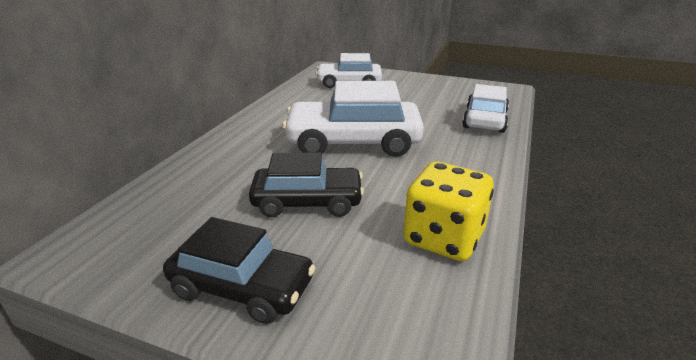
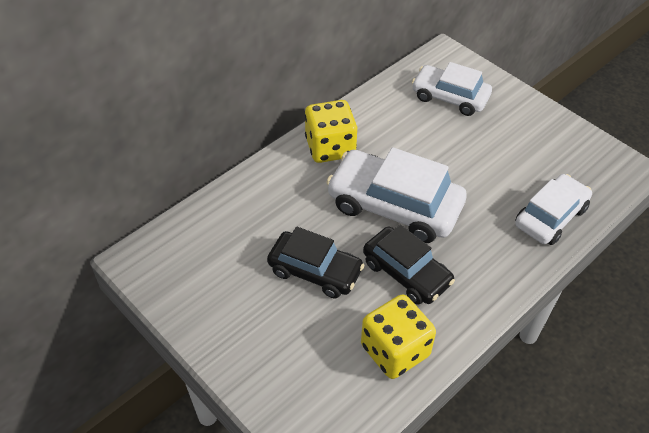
camera: 25 degrees right, 20 degrees up
(242, 287) = (235, 336): black car -> black car (406, 273)
(267, 123) = (330, 147): none -> yellow dice

